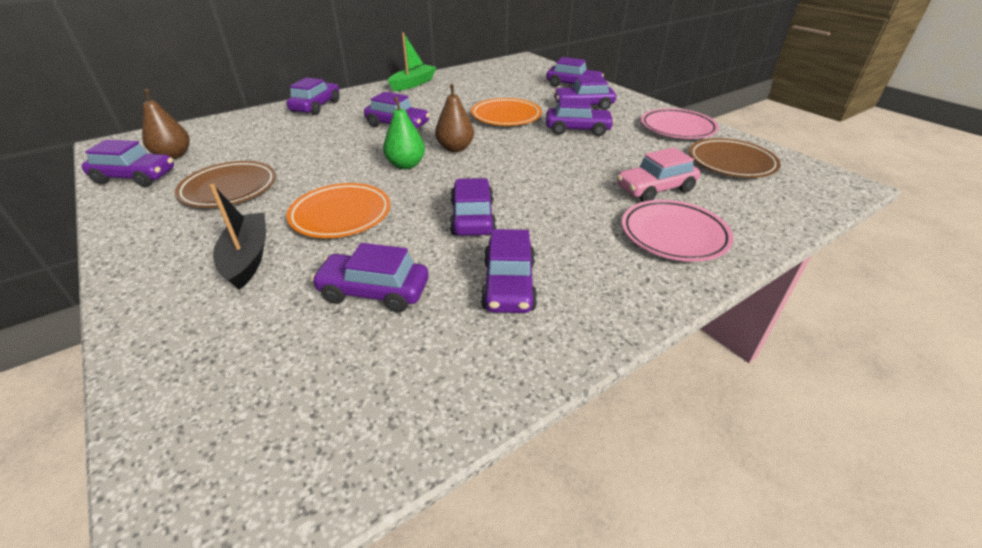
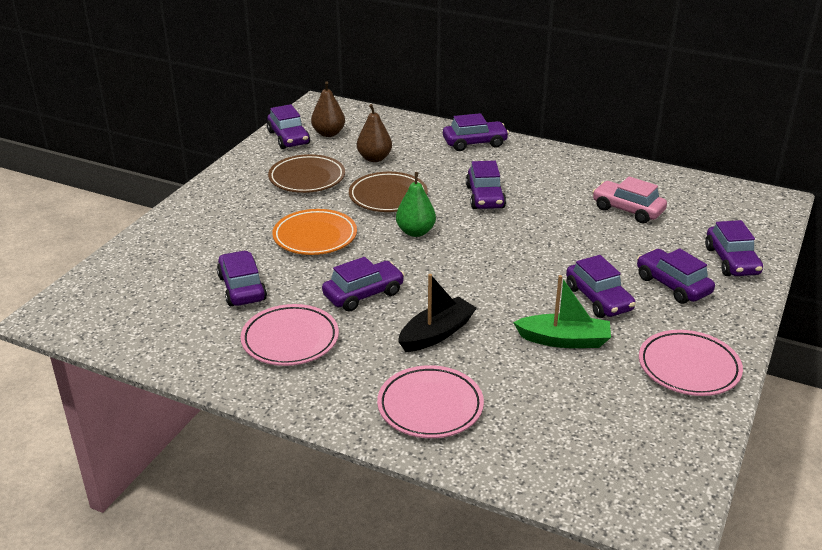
camera: 60 degrees right, 5 degrees down
(247, 258) = (238, 227): black boat -> black boat (436, 333)
(413, 84) = (592, 164): green boat -> green boat (564, 340)
(455, 148) = (472, 243): brown pear -> brown pear (374, 158)
(506, 116) = (577, 246): orange plate -> none
(508, 285) = (290, 340): purple car -> pink plate
(655, 189) = (509, 380): pink car -> pink car (627, 210)
(731, 163) = (631, 423): brown plate -> brown plate (388, 197)

